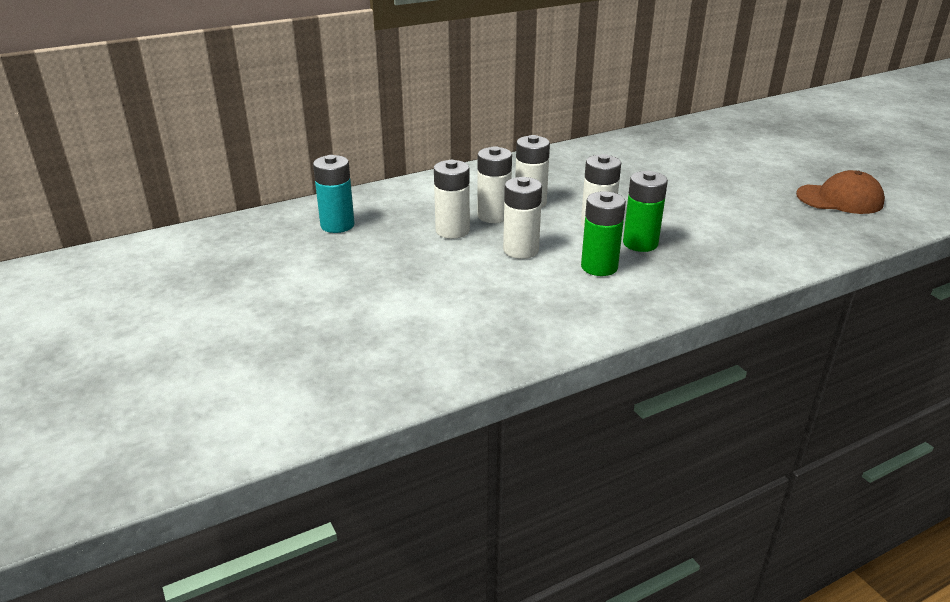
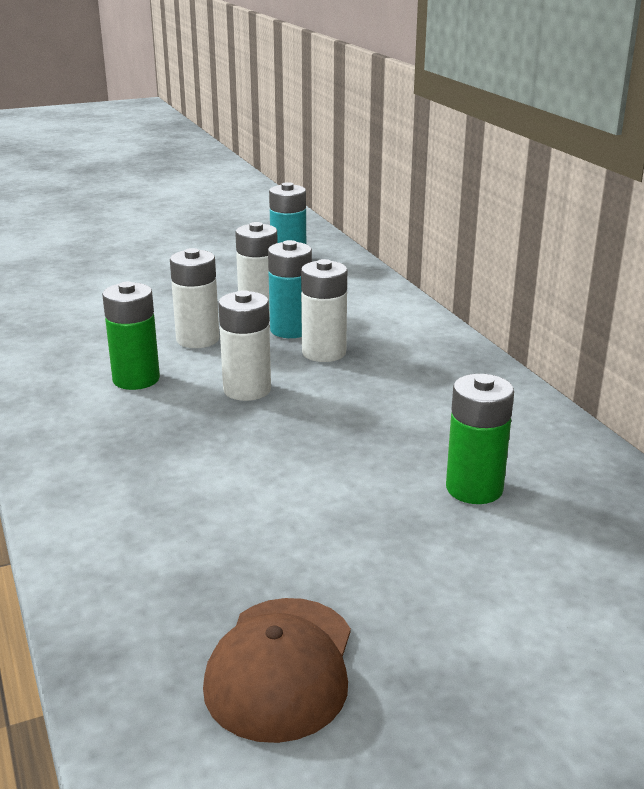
camera: 95 degrees right, 5 degrees down
(493, 216) = (291, 330): white battery -> turquoise battery
(640, 243) = (182, 413): green battery -> green battery (474, 488)

